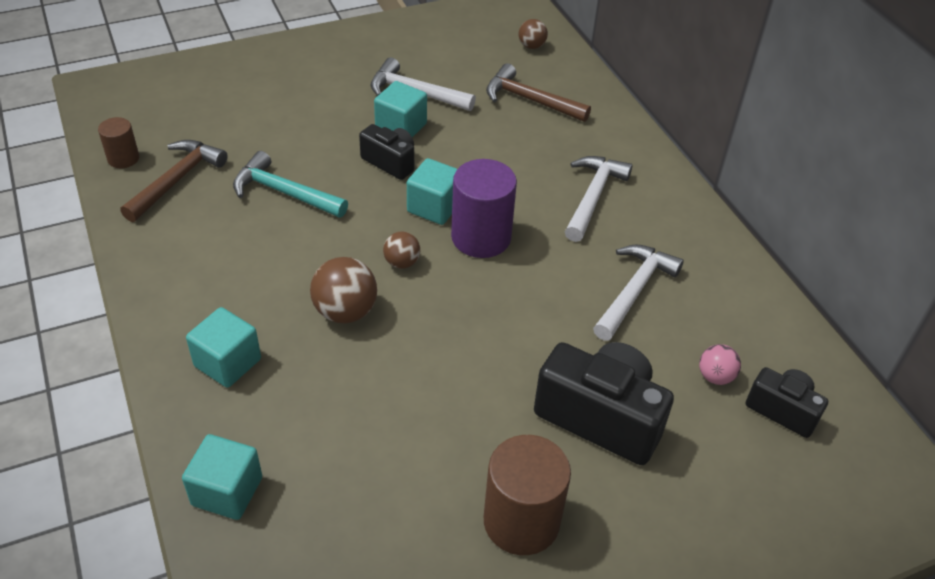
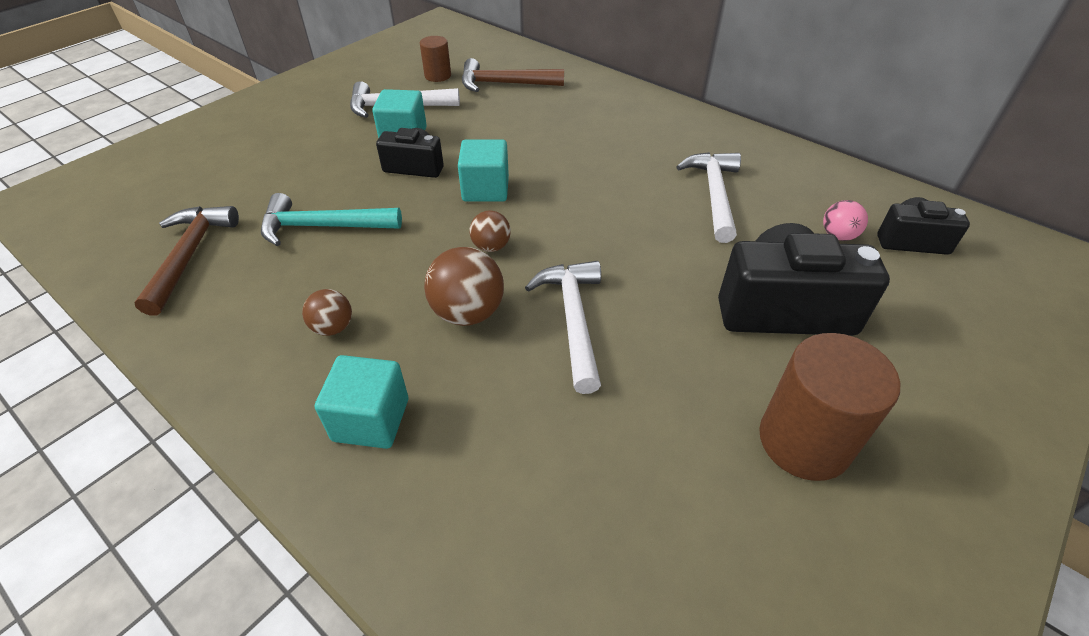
camera: 25 degrees left, 0 degrees up
(123, 158) = (109, 255): brown cylinder -> brown cylinder (438, 76)
(227, 491) = (471, 574): turquoise cube -> none
(481, 237) = (548, 199): purple cylinder -> none
(531, 46) = (474, 47): brown ball -> brown ball (333, 327)
(593, 197) = (617, 136): white hammer -> white hammer (573, 320)

